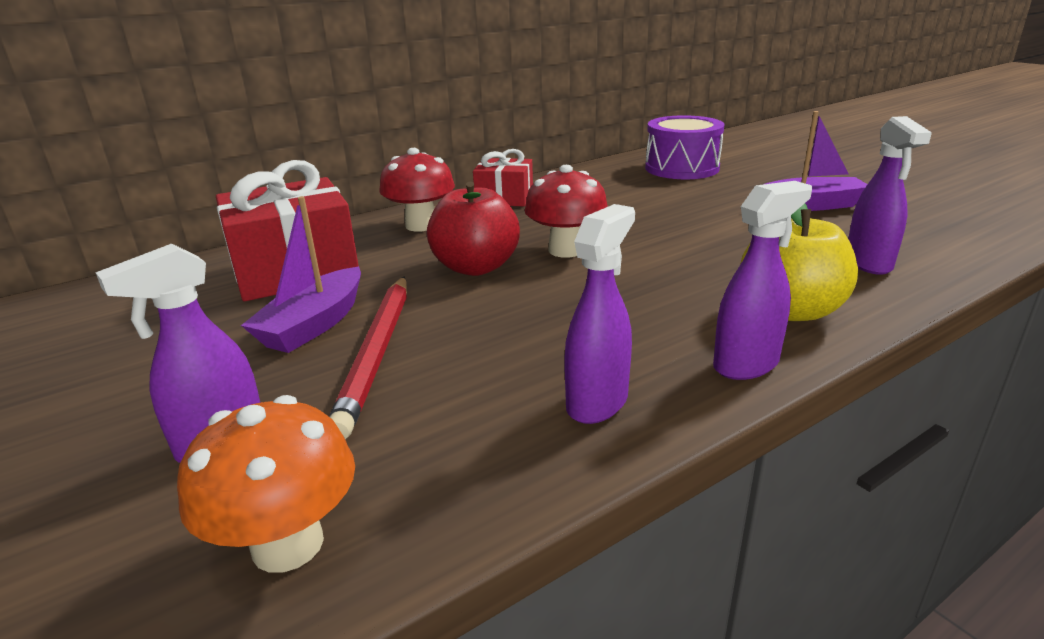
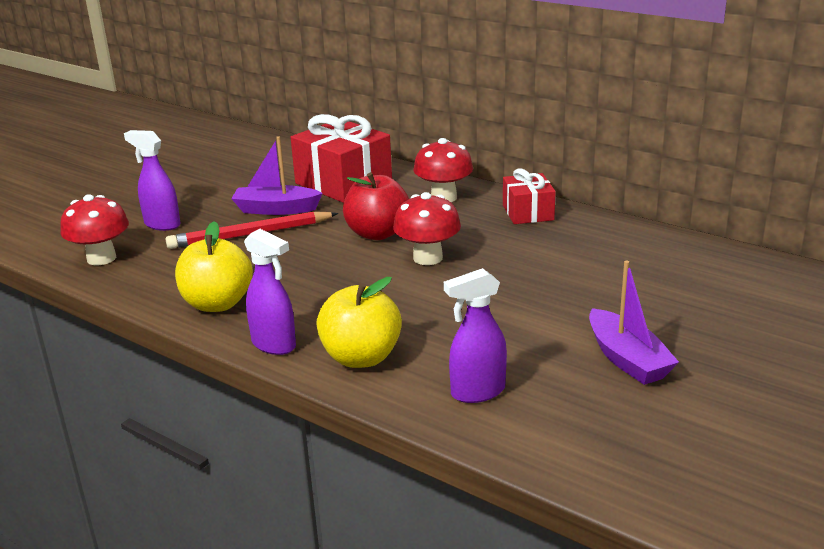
camera: 70 degrees right, 0 degrees up
(288, 544) = (101, 258): orange mushroom -> red mushroom
(598, 402) = (217, 304): purple spray bottle -> yellow apple
(682, 168) = (698, 277): purple drum -> none

